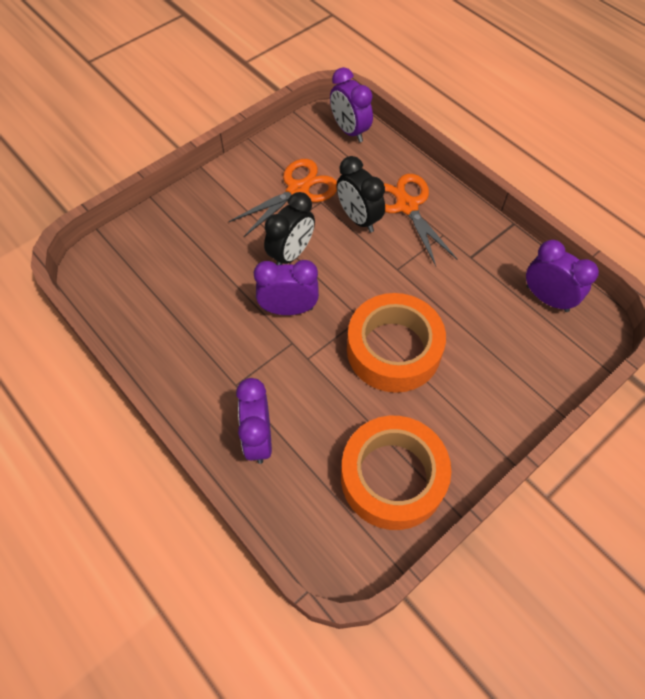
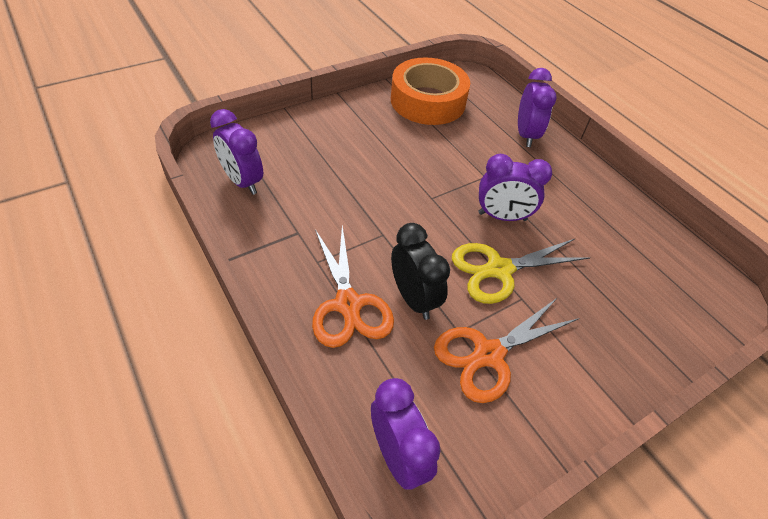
camera: 175 degrees left, 10 degrees down
(291, 254) = (499, 270): black clock -> yellow scissors
(393, 349) = (407, 169): orange tape -> none

